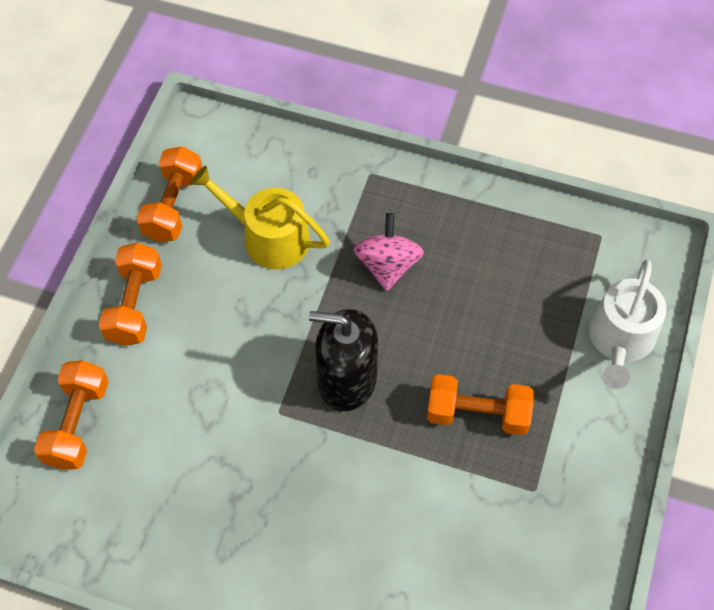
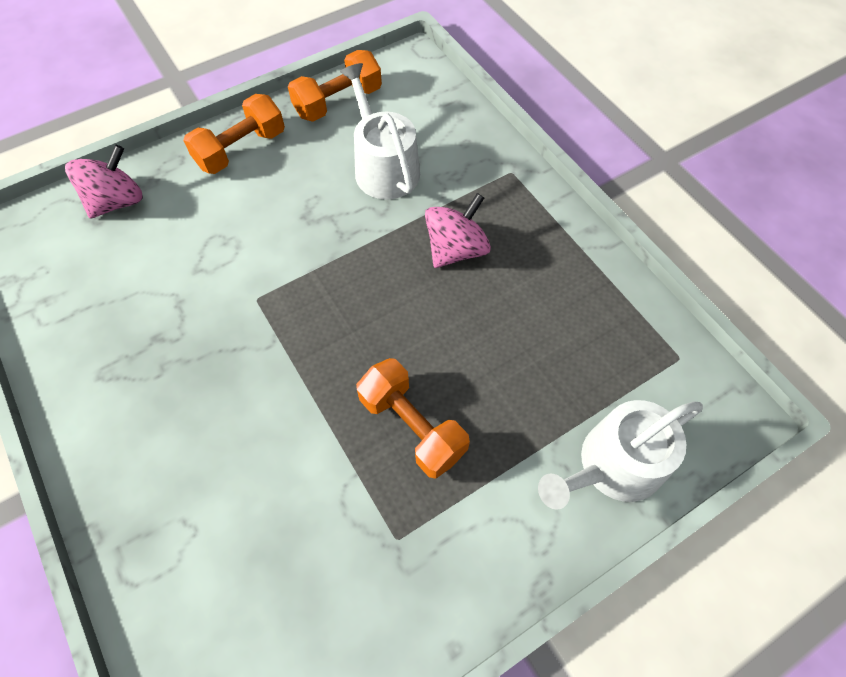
camera: 40 degrees right, 0 degrees up
(77, 423) = (117, 201): orange dumbbell -> pink spinning top
(268, 237) = (383, 166): yellow watering can -> white watering can
(346, 379) = (333, 313): black soap dispenser -> none

